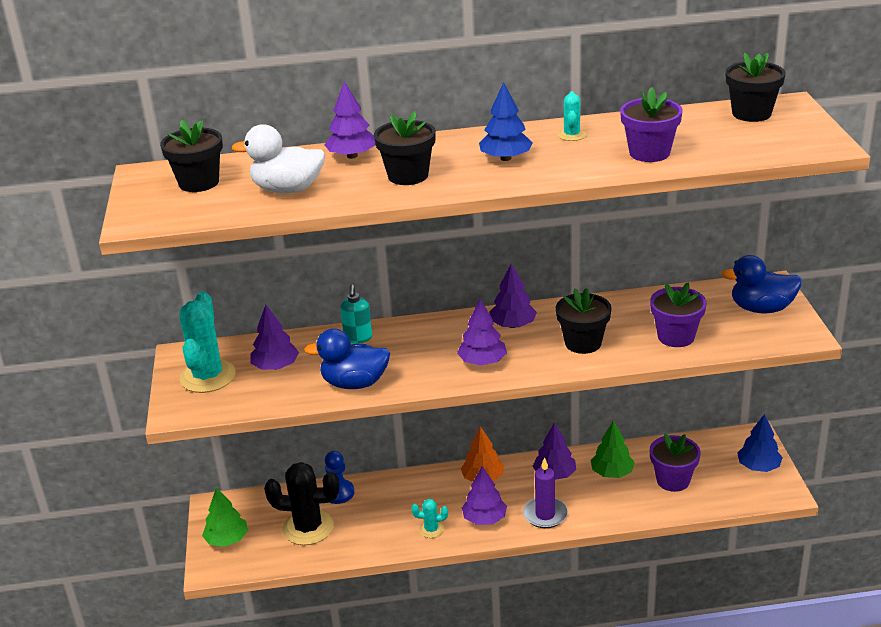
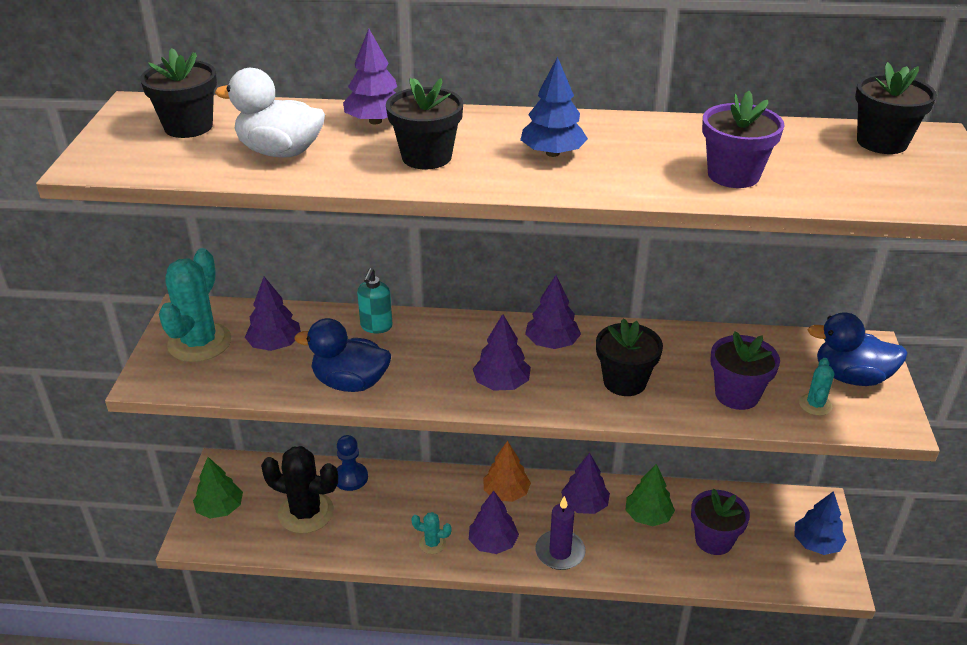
camera: 10 degrees right, 5 degrees up
(571, 135) = (645, 135): turquoise cactus -> turquoise cactus (815, 405)

